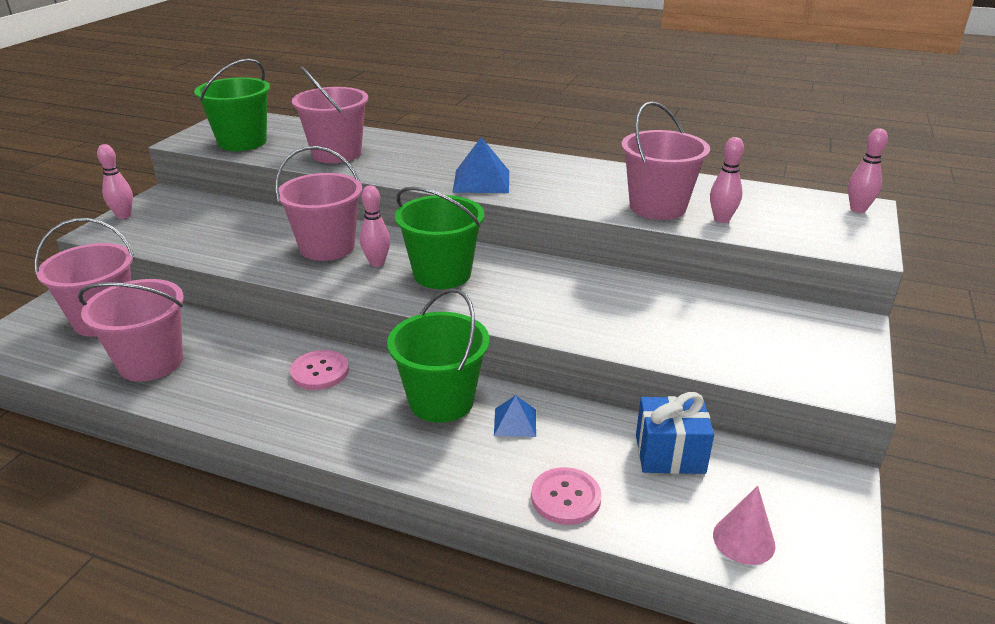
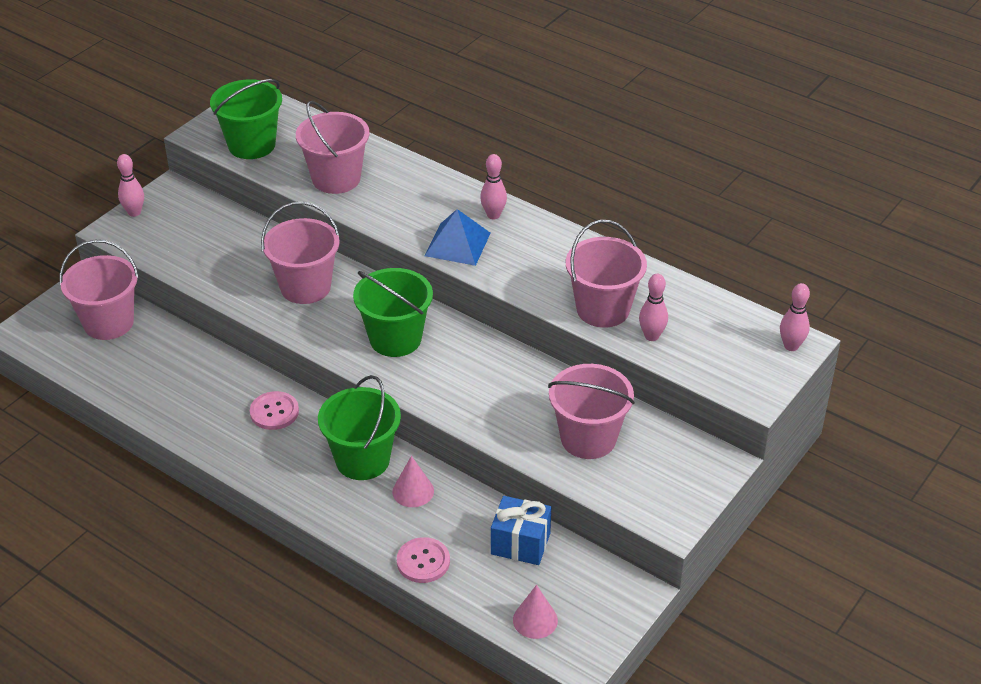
camera: 15 degrees right, 10 degrees up
(151, 362) = (142, 376): pink bucket -> pink bucket (588, 438)
(377, 263) = (343, 315): pink bowling pin -> pink bowling pin (493, 215)
(515, 422) = (413, 491): blue pyramid -> pink cone

